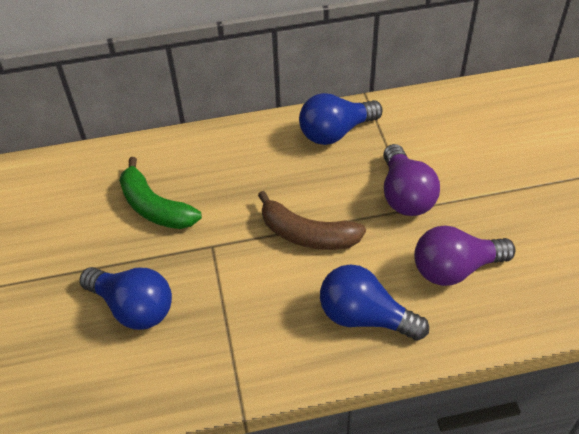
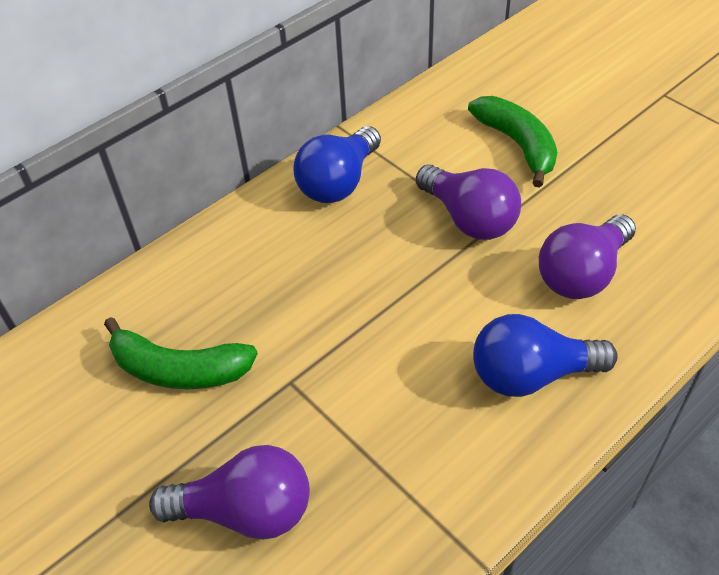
camera: 30 degrees left, 0 degrees up
(133, 307) = (245, 511): blue light bulb -> purple light bulb
(307, 234) = (395, 313): brown banana -> none
(481, 158) = (517, 145): none -> green banana

